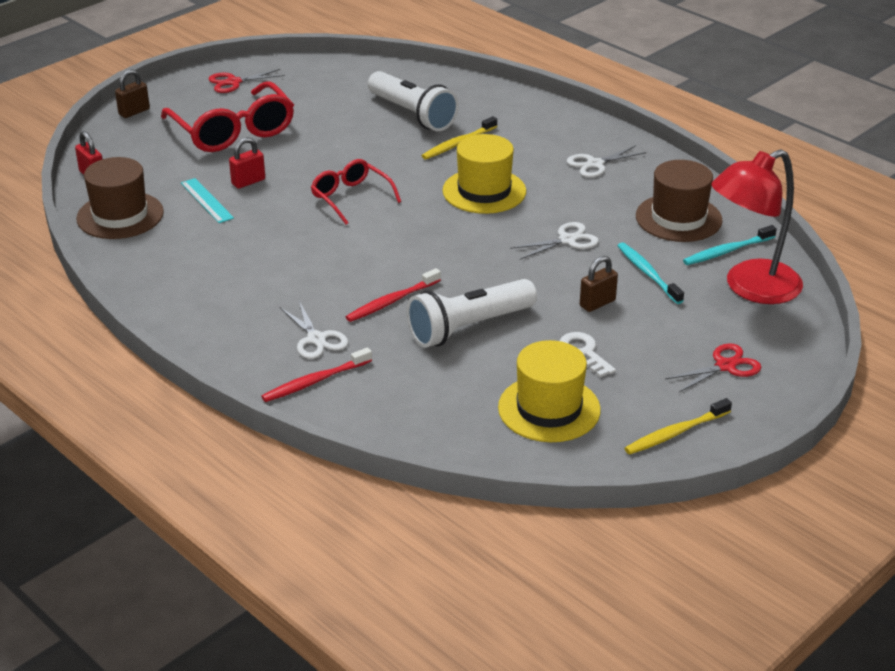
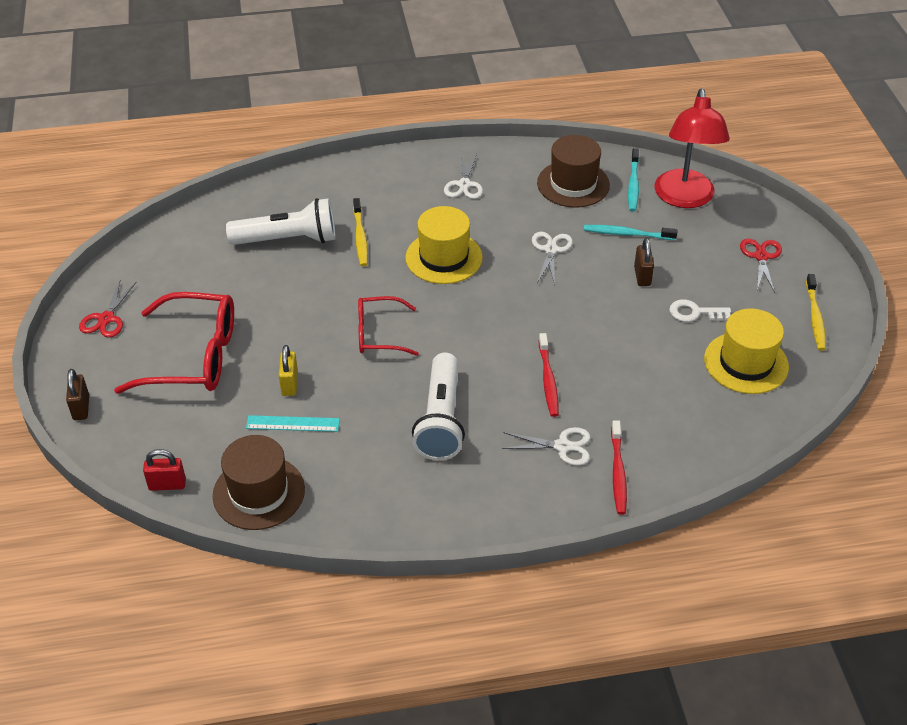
camera: 55 degrees left, 10 degrees up
(248, 182) = (289, 384): red padlock -> yellow padlock
(469, 328) = (617, 355): white flashlight -> white flashlight (441, 420)

